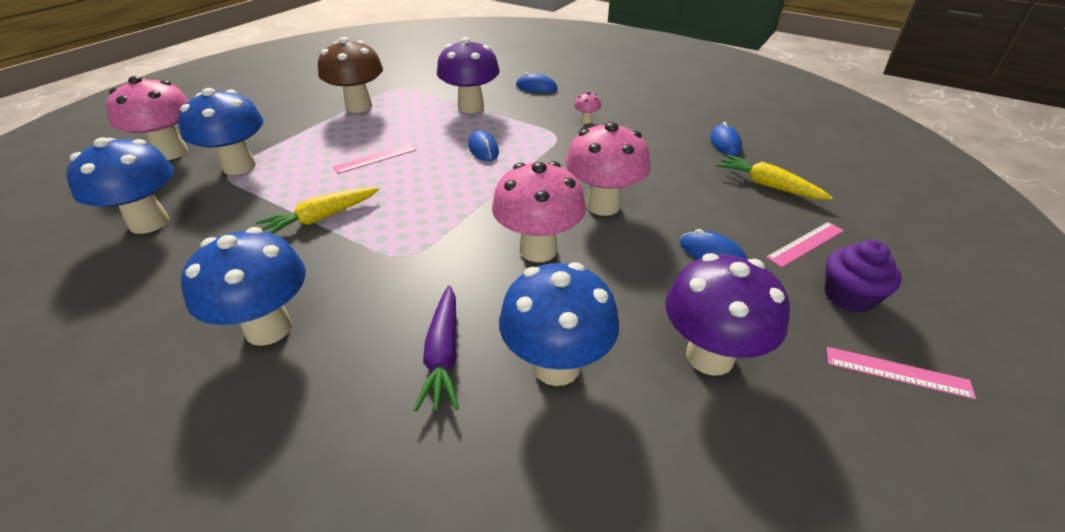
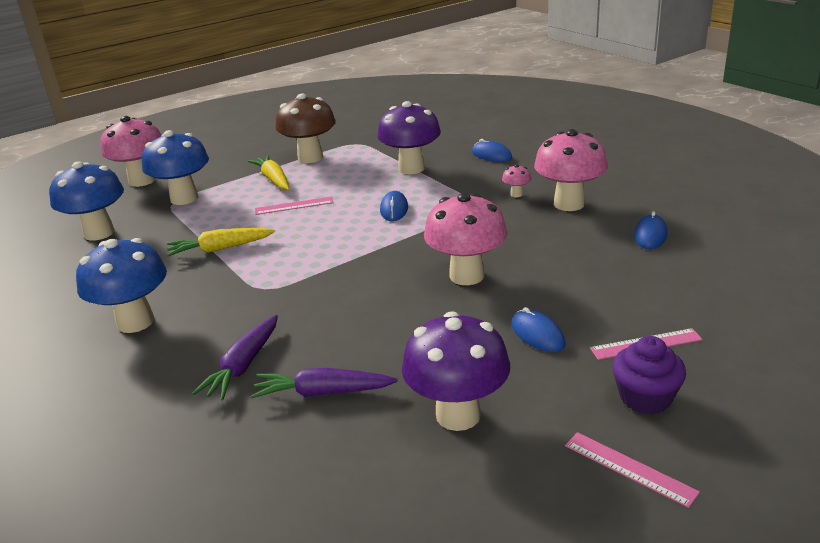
camera: 25 degrees right, 10 degrees down
(538, 250) = (377, 303): pink mushroom -> pink mushroom (569, 204)
(556, 366) = (323, 393): blue mushroom -> purple carrot
(768, 185) = (659, 283): yellow carrot -> yellow carrot (273, 179)

